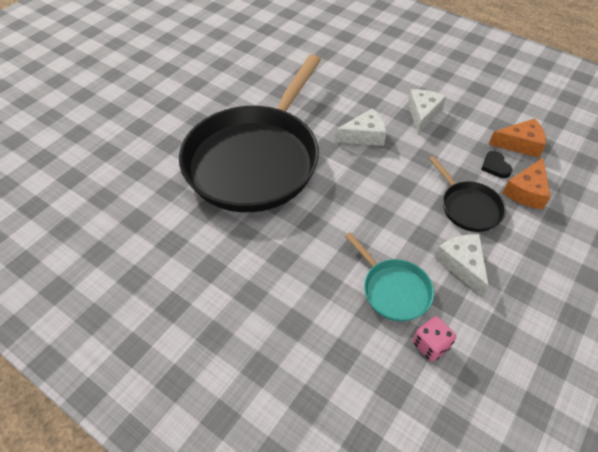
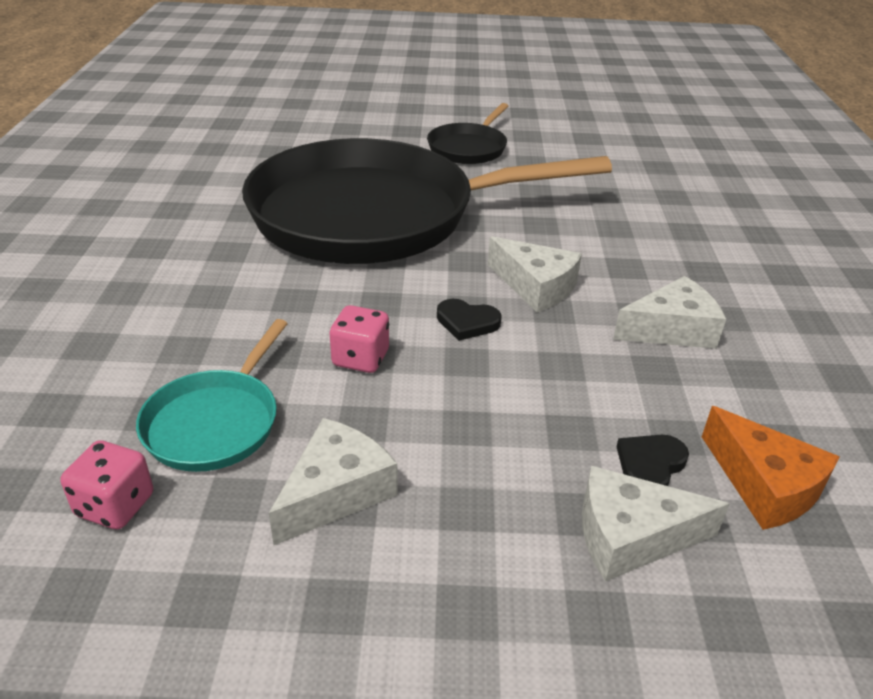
camera: 55 degrees right, 15 degrees down
(375, 171) = (467, 322): none -> black heart
(378, 219) = (360, 358): none -> pink dice
(468, 207) = (493, 458): black pan -> black pan (469, 148)
(526, 191) = (631, 536): orange cheese -> white cheese

